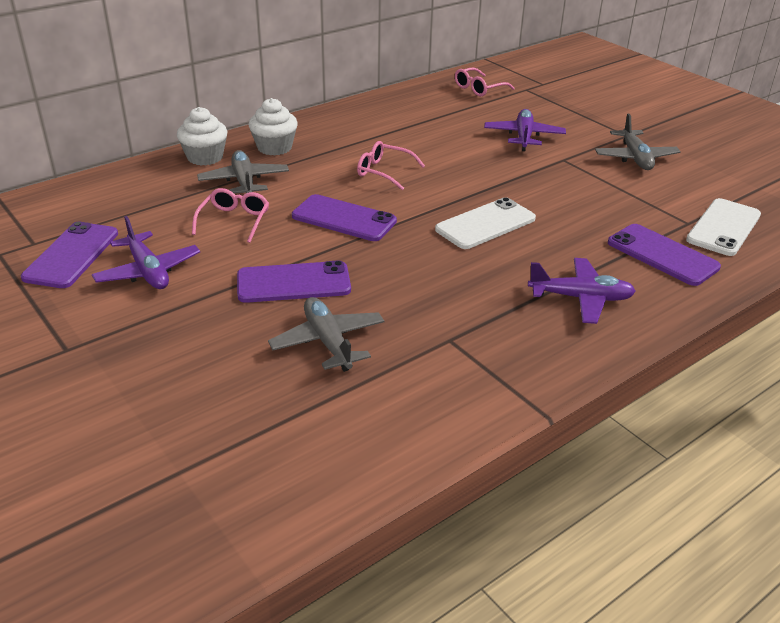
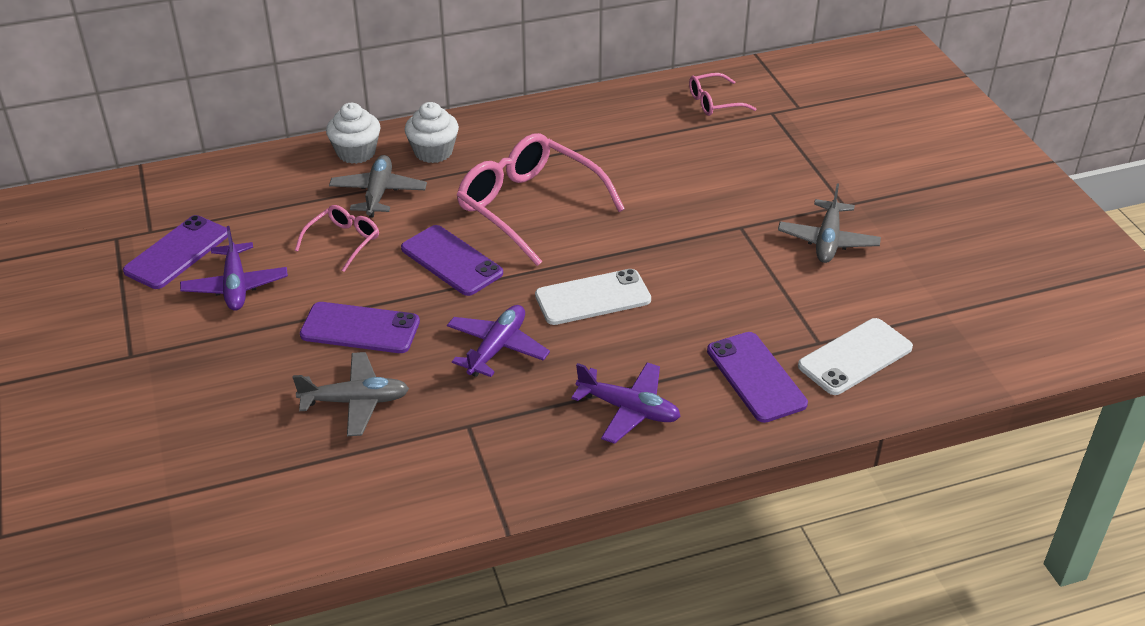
camera: 20 degrees right, 5 degrees up
(328, 342) = (355, 401): grey plane -> grey plane turned 90 degrees clockwise
(384, 172) = (529, 207): pink glasses -> pink glasses, size x2.01
(523, 137) = (717, 185): purple plane -> purple plane (497, 348)

